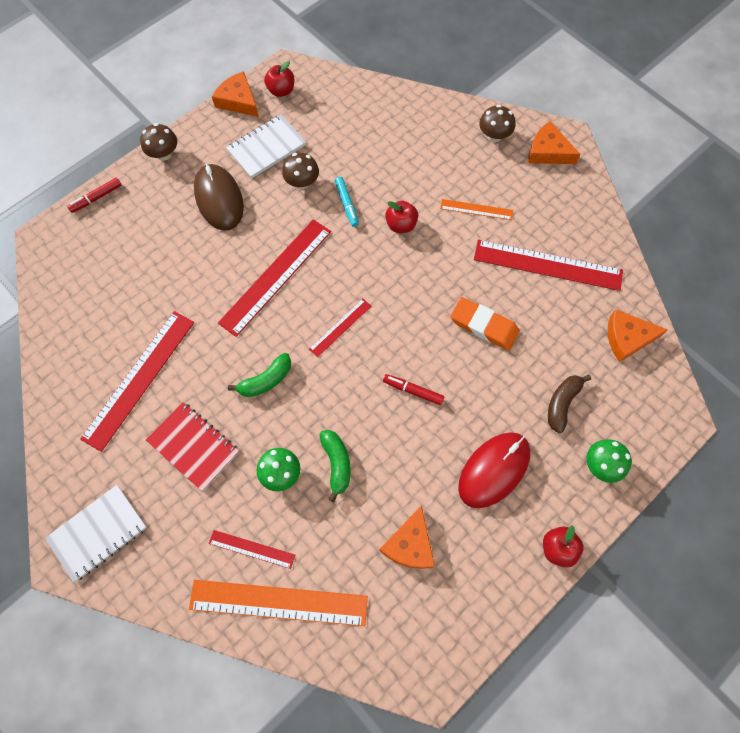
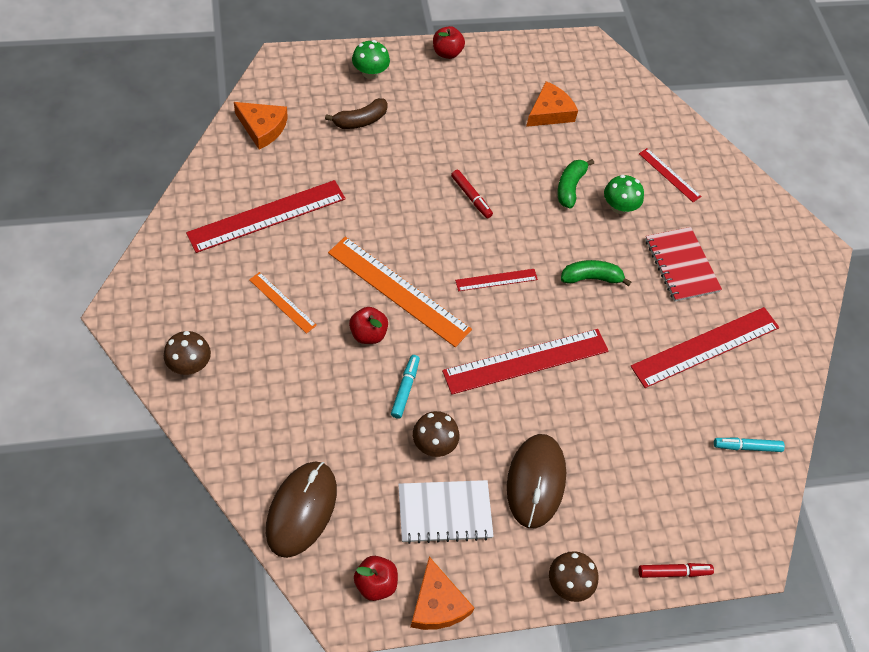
camera: 155 degrees left, 10 degrees down
(74, 314) = (747, 447): none -> turquoise marker
(98, 533) = (787, 252): white notebook -> none
(278, 603) = (667, 136): orange ruler -> orange ruler (399, 290)
(353, 101) = (301, 509): none -> brown mouse
(484, 326) = (370, 206): orange eraser -> none
(494, 470) = (452, 115): red mouse -> none
(547, 264) = (267, 216): red ruler -> red ruler turned 75 degrees counterclockwise
(548, 151) = (154, 312): orange cheese -> none

